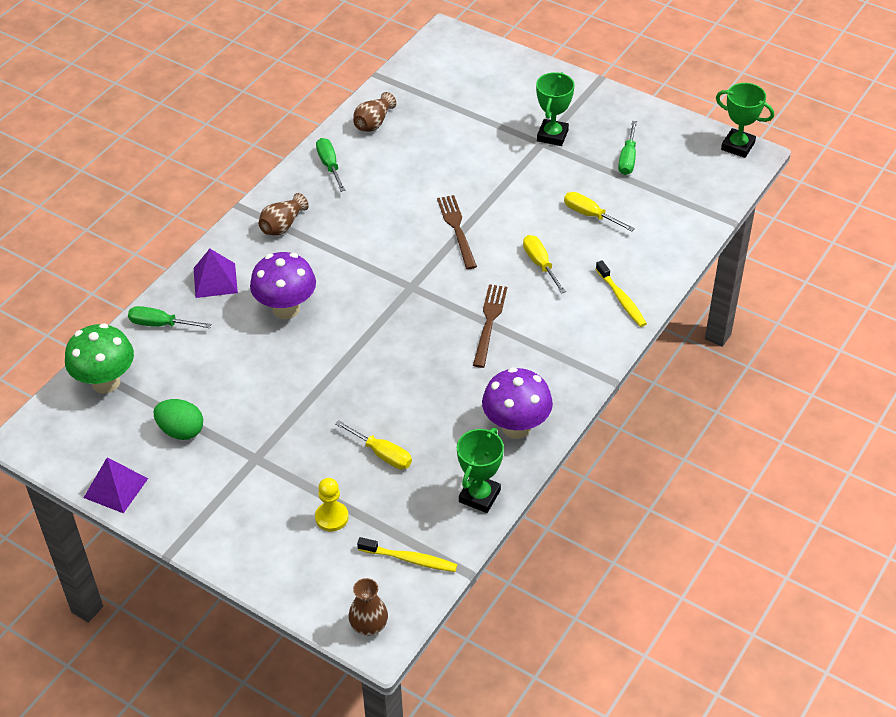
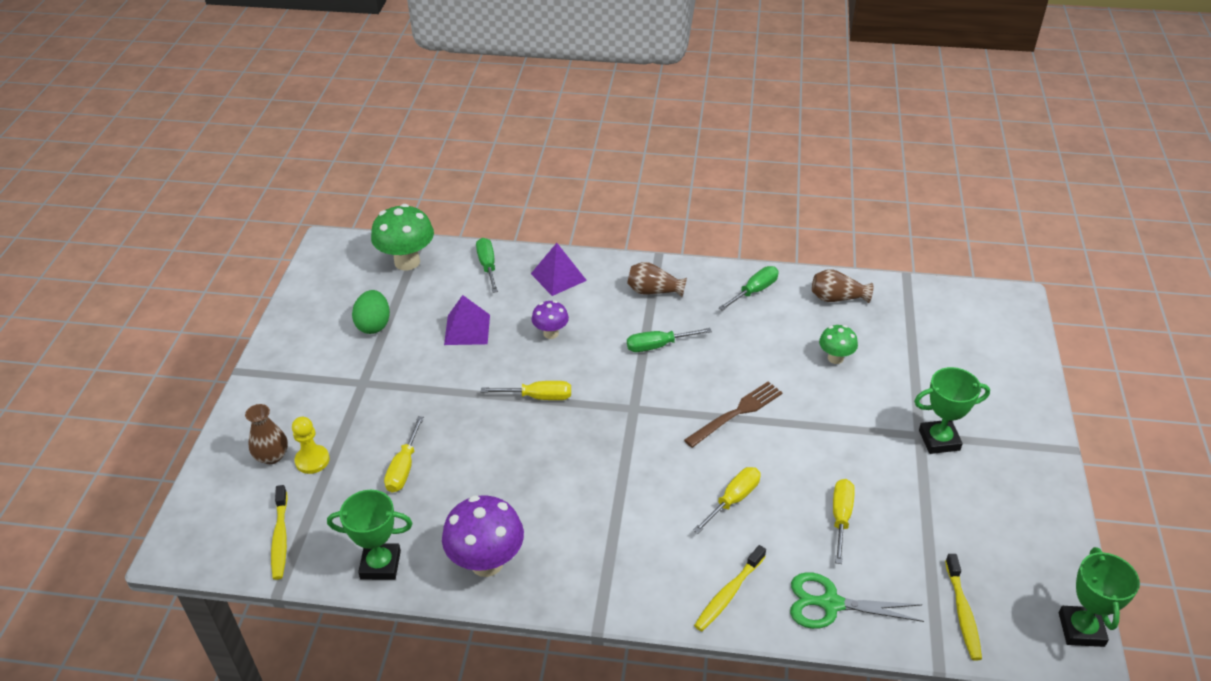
camera: 65 degrees right, 5 degrees down
(115, 488) = (296, 312): purple pyramid -> purple pyramid (467, 329)
(286, 309) = (551, 333): purple mushroom -> purple mushroom, size x0.56
(358, 342) = (538, 397): none -> yellow screwdriver
(369, 625) = (192, 536): brown vase -> brown vase (272, 456)
(437, 152) = (835, 358): none -> green mushroom
(489, 322) = (622, 487): brown fork -> none
(628, 158) = (961, 521): green screwdriver -> green screwdriver (658, 346)
(658, 251) = (831, 604): none -> green scissors
(698, 192) = (962, 612): none -> yellow toothbrush

